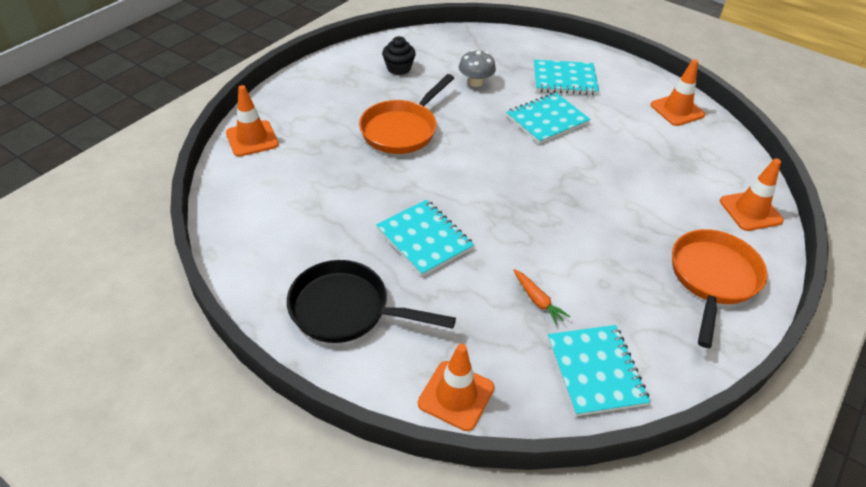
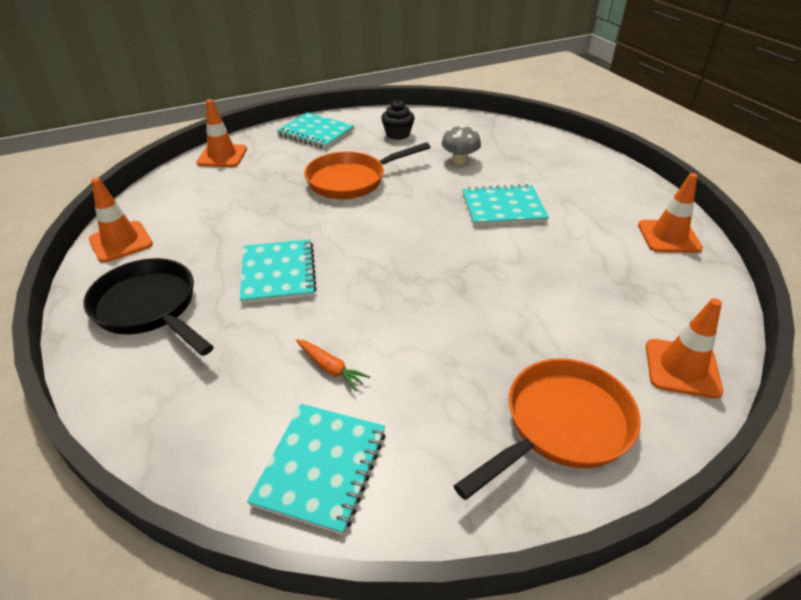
camera: 30 degrees right, 5 degrees down
(456, 395) = (158, 425): orange traffic cone -> orange traffic cone (121, 242)
(537, 300) = (330, 368): orange carrot -> orange carrot turned 45 degrees counterclockwise
(564, 79) = (556, 178): turquoise notebook -> turquoise notebook (316, 133)

